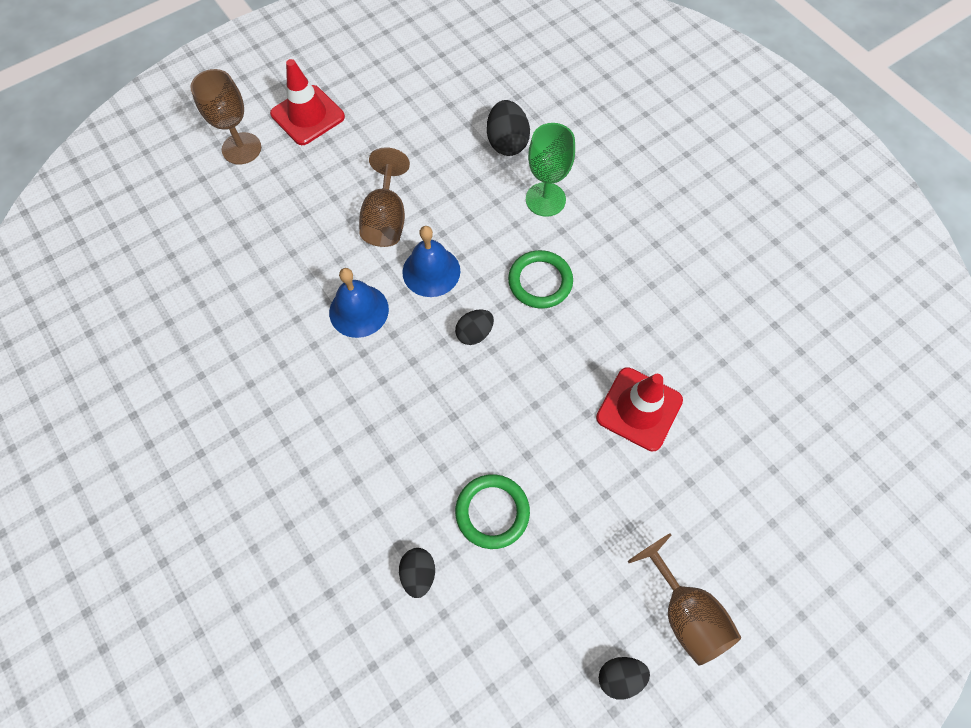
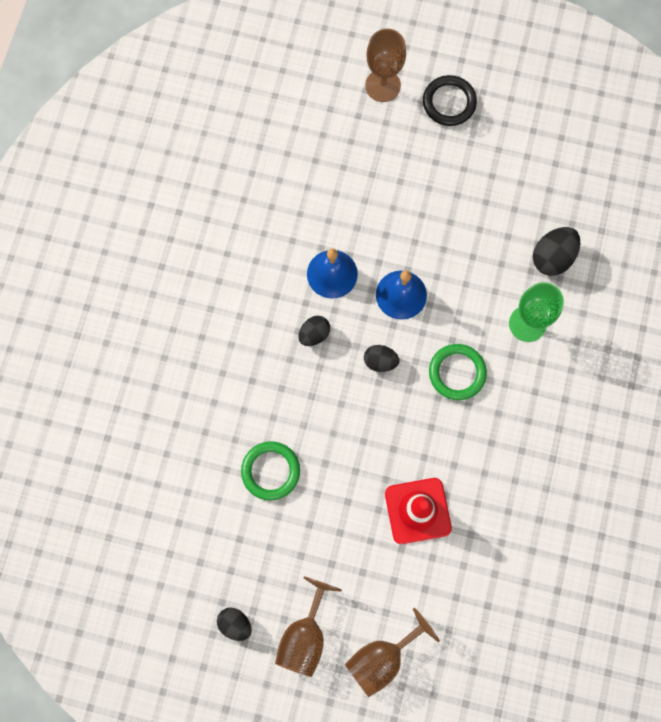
camera: 50 degrees right, 10 degrees up
(307, 115) = (449, 102): red traffic cone -> black ring
(386, 219) = (414, 230): brown goblet -> brown goblet (382, 657)
(418, 574) = (198, 458): black egg -> black egg (314, 334)

